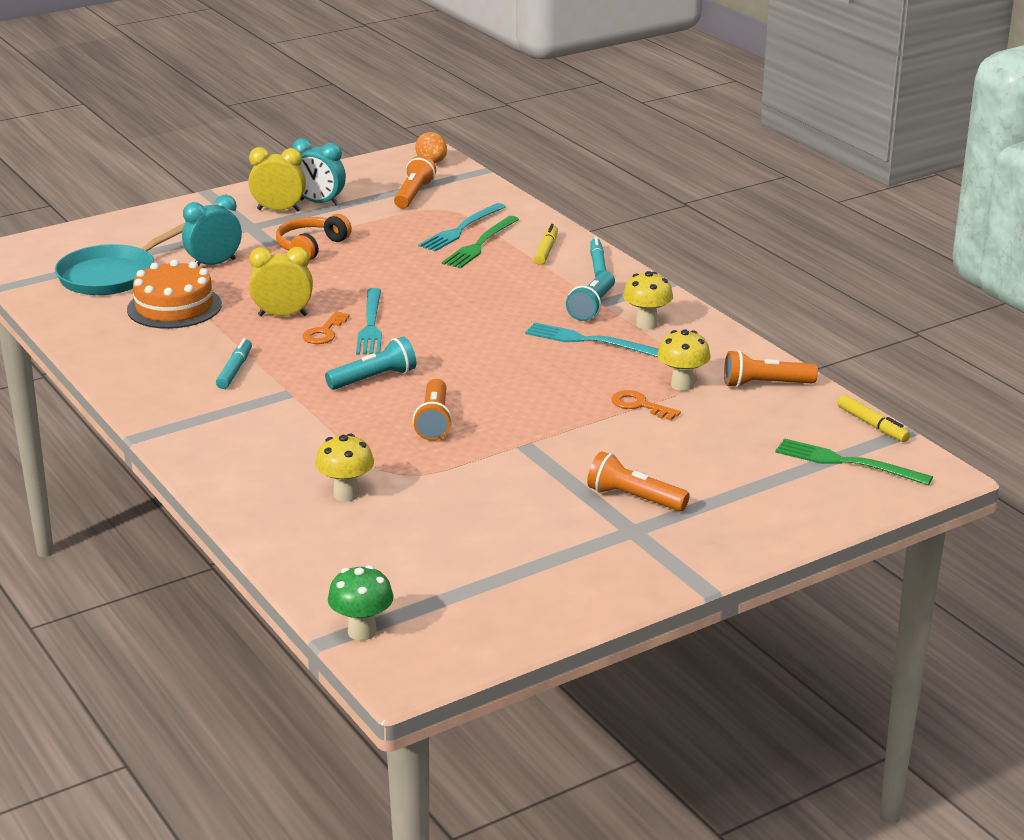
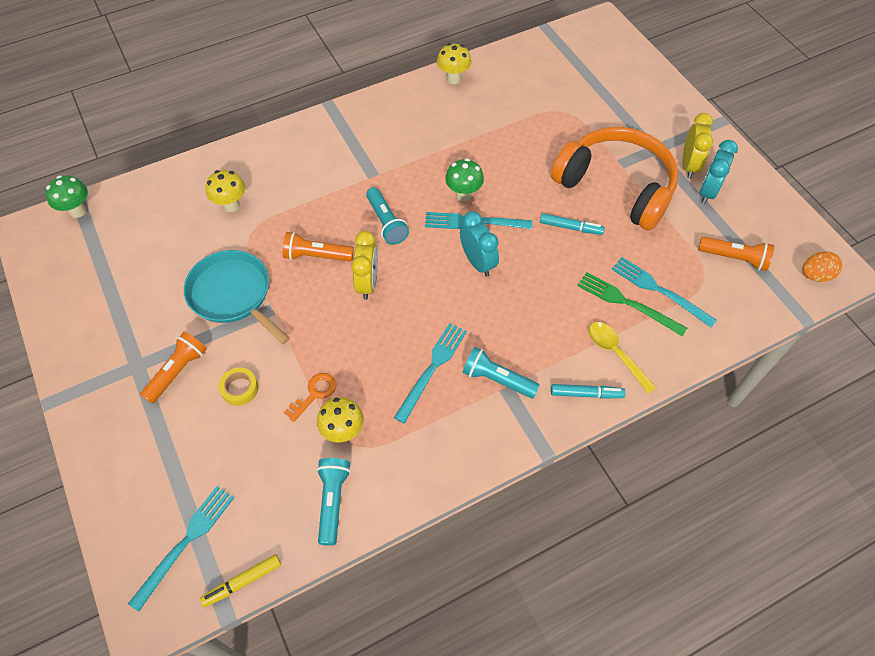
camera: 95 degrees right, 30 degrees up
(111, 275) = (563, 77): turquoise pan -> turquoise pan (233, 294)
(174, 307) = (511, 112): orange cake -> none
(214, 264) = (583, 130): turquoise clock -> turquoise clock (478, 262)
(235, 370) = (411, 147): turquoise marker -> turquoise marker (571, 227)
(283, 315) = (493, 171): yellow clock -> yellow clock (368, 283)
(311, 247) = (616, 186): orange headphones -> orange headphones, size x1.96
(324, 332) = (463, 194): orange key -> green mushroom
(546, 250) = (616, 354): yellow marker -> yellow spoon
(646, 324) = (459, 419): yellow mushroom -> yellow mushroom (453, 79)
(646, 453) = (240, 388): none -> yellow tape
(765, 384) = (333, 501): orange flashlight -> turquoise flashlight
(847, 462) = (186, 542): green fork -> turquoise fork

